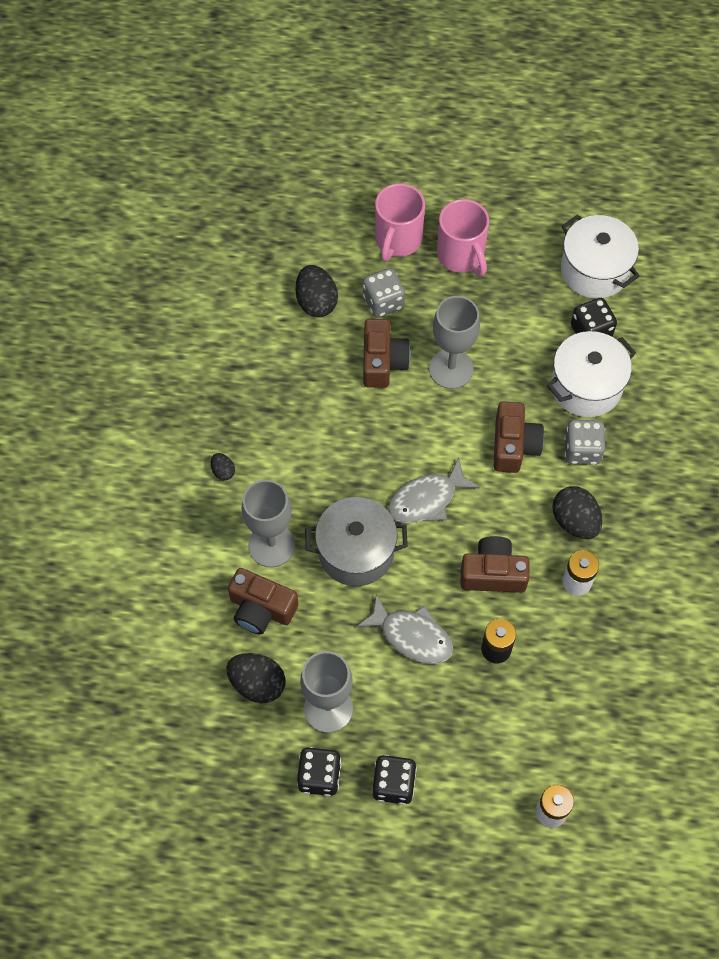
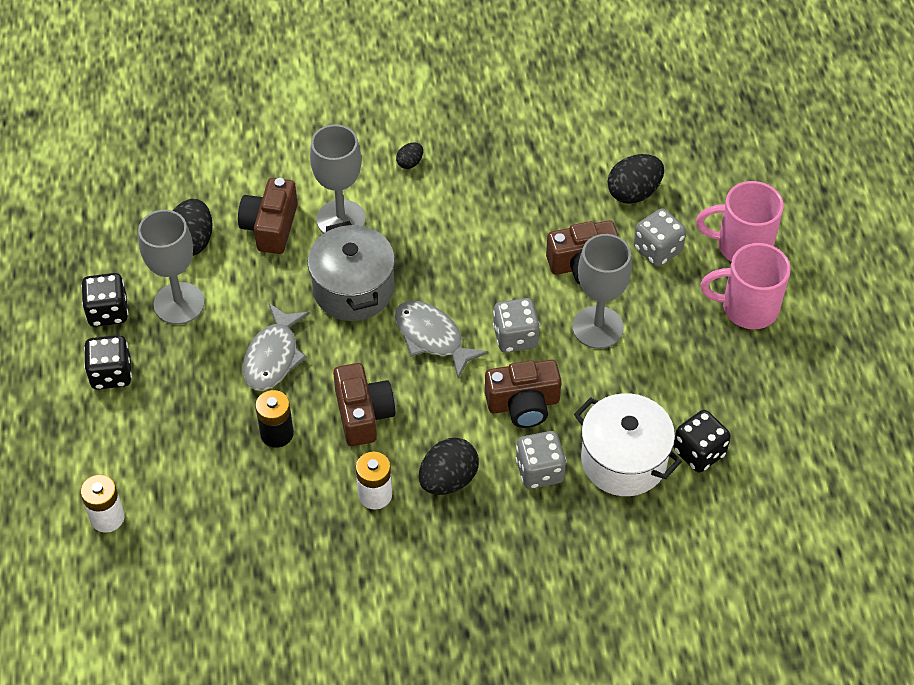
camera: 75 degrees right, 10 degrees down
(444, 434) = (515, 337): none -> grey dice
(461, 255) = (747, 308): pink mug -> pink mug turned 45 degrees clockwise
(594, 270) = (784, 441): white pot -> none

